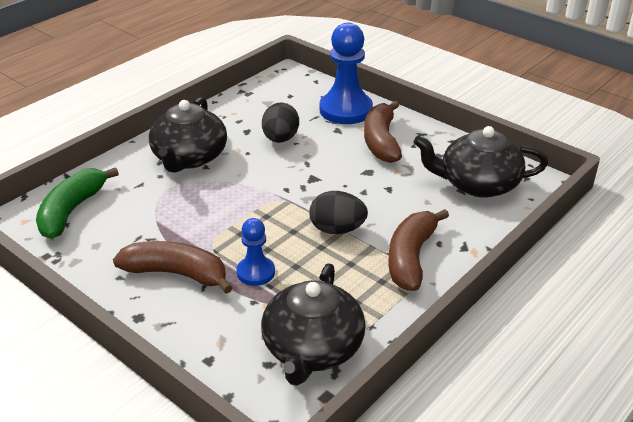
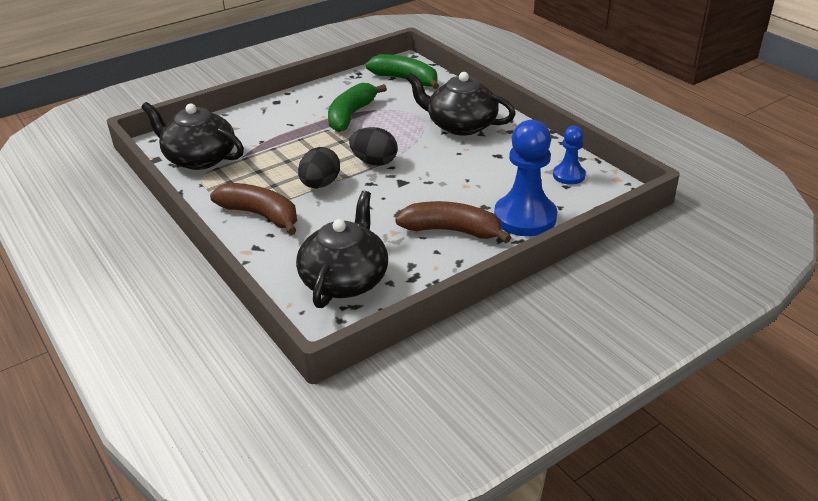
camera: 105 degrees right, 0 degrees up
(174, 238) = (351, 115): none -> green banana
(177, 274) = (310, 115): brown banana -> none
(256, 272) = (291, 144): blue pawn -> blue pawn (569, 175)
(280, 139) = (476, 171): black egg -> black egg (374, 162)

